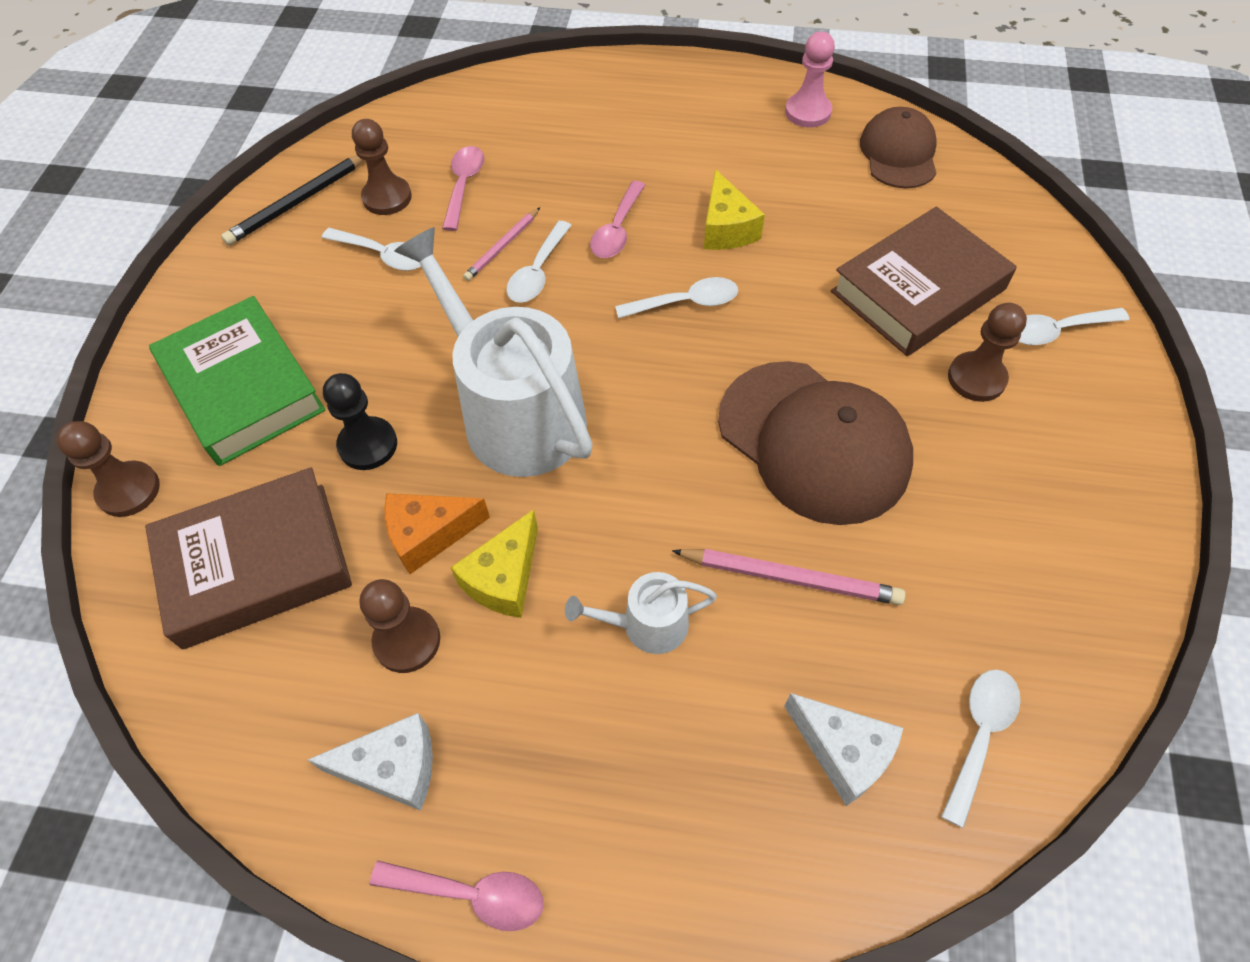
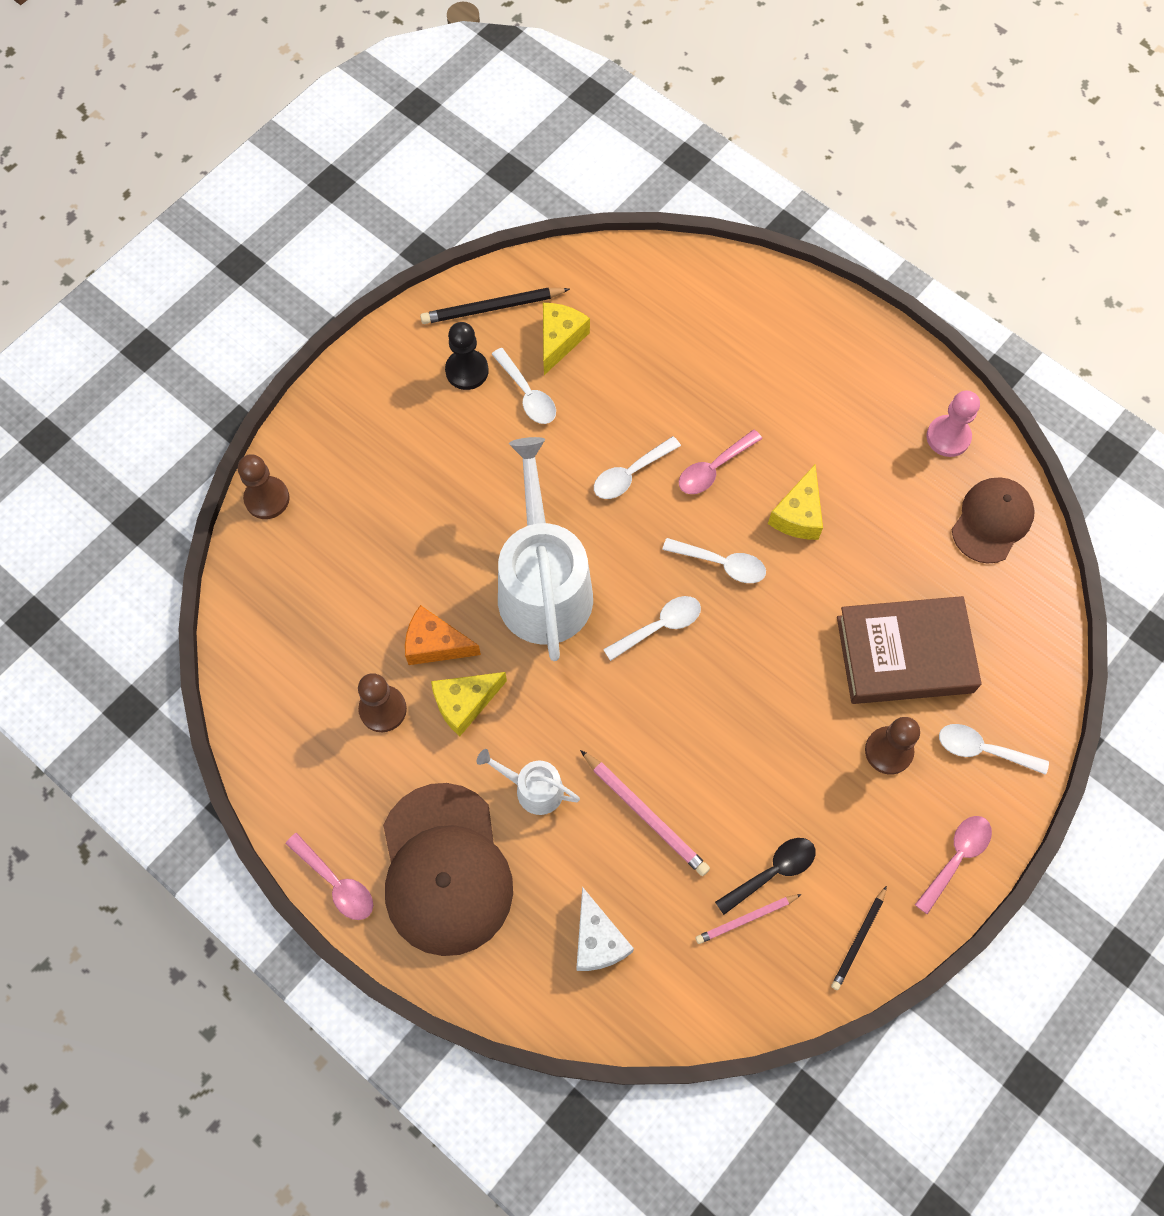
camera: 30 degrees right, 10 degrees up
(243, 388) = (374, 458): green book -> none
(256, 564) = (319, 601): brown book -> none
(368, 445) = (432, 553): black pawn -> black pawn (467, 371)
(387, 197) = (559, 340): brown pawn -> yellow cheese
(393, 768) = (333, 784): white cheese -> none
(464, 186) = (623, 360): pink spoon -> pink spoon (956, 858)
(502, 246) = (618, 436): pink pencil -> pink pencil (746, 919)
(813, 441) = (733, 729): brown cap -> brown cap (445, 869)
(966, 557) = (772, 872): none -> black spoon
(979, 736) = (688, 983): white spoon -> white spoon (659, 626)
(1106, 571) = (858, 939): none -> black pencil

